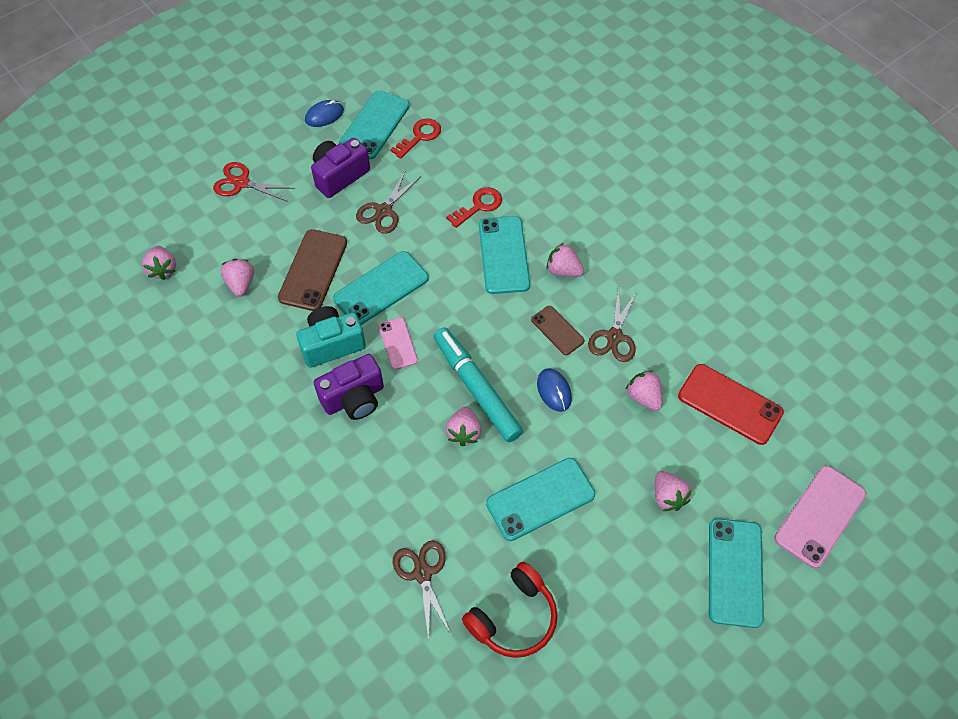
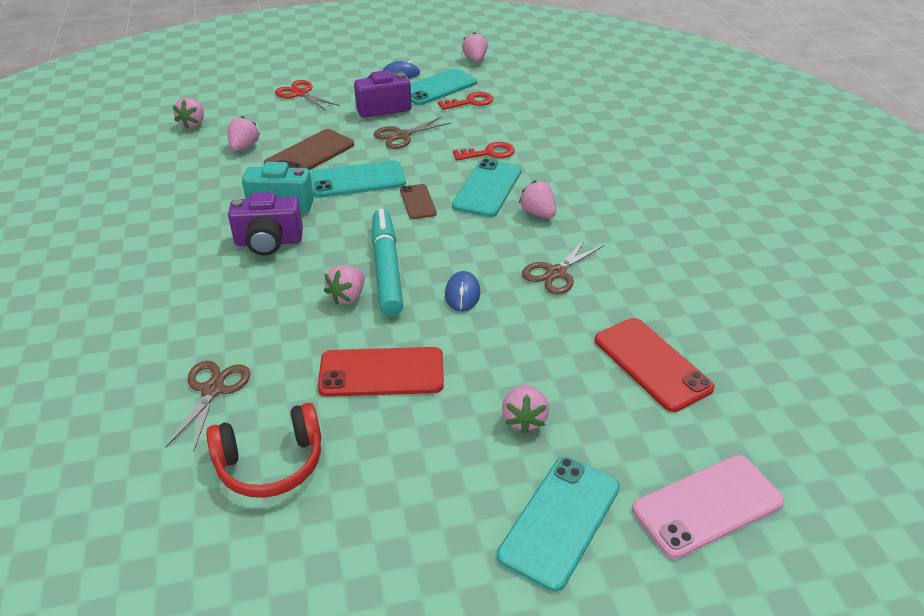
camera: 25 degrees right, 20 degrees down
(398, 343) = (340, 218): pink phone -> none
(540, 499) = (381, 373): turquoise phone -> red phone
(557, 330) = (500, 252): brown phone -> brown phone (417, 202)
(644, 397) = (555, 327): pink strawberry -> pink strawberry (475, 59)

